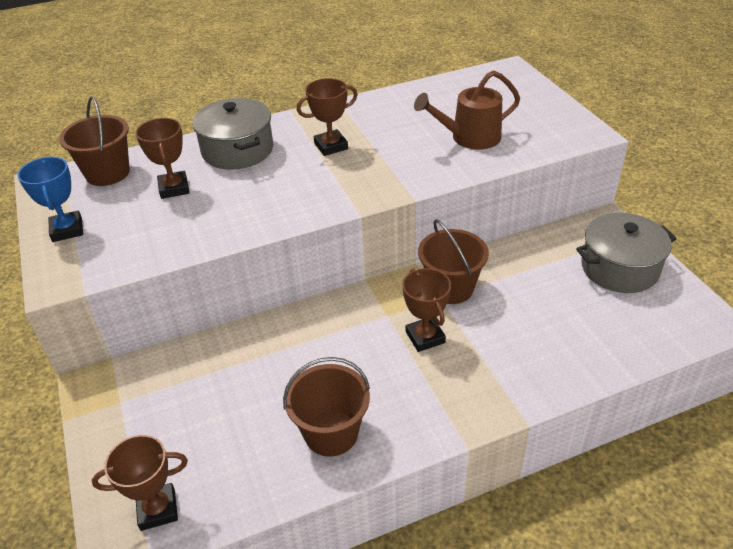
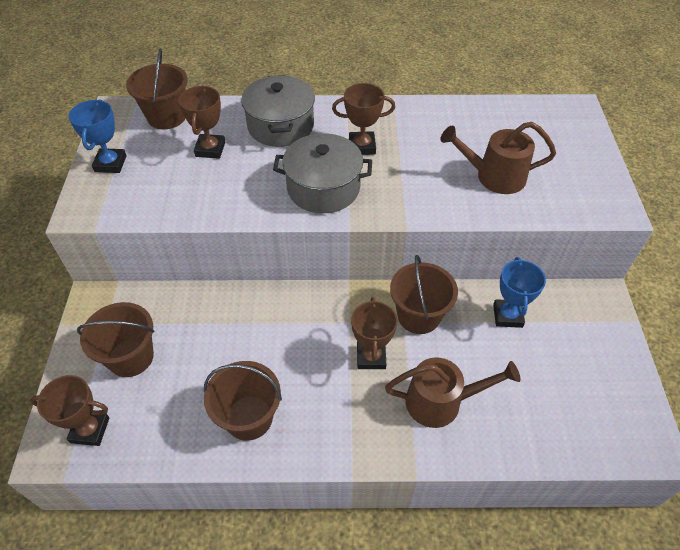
camera: 20 degrees right, 10 degrees up
(167, 423) = (131, 357): none -> brown bucket
(513, 352) = (440, 401): none -> brown watering can
(532, 262) = (507, 316): none -> blue trophy
(619, 268) = (589, 352): grey pot -> grey pot (323, 188)

